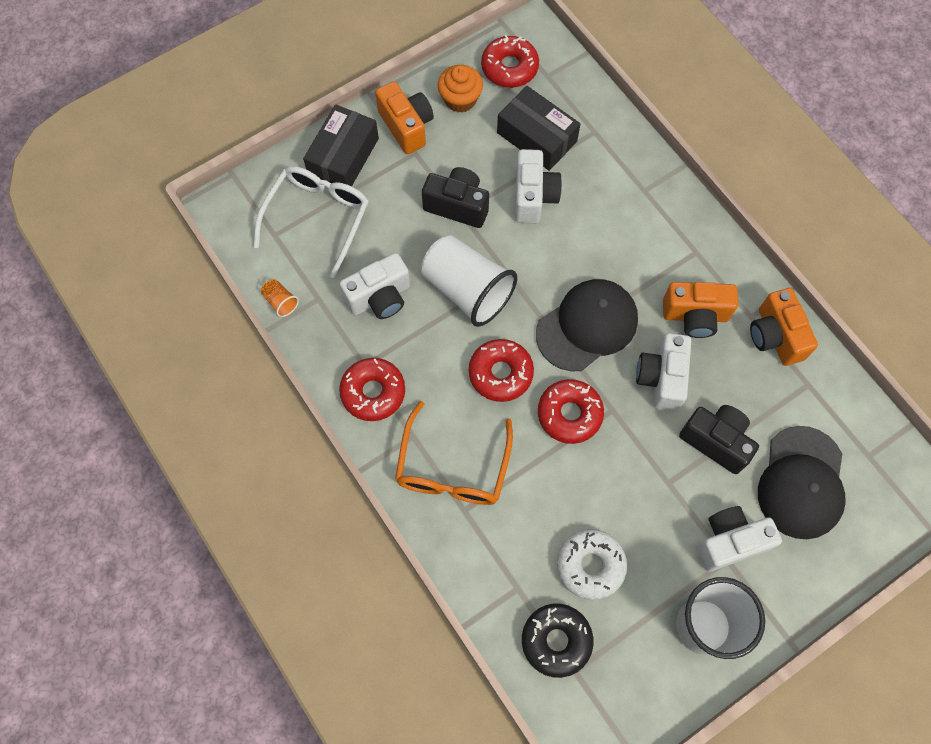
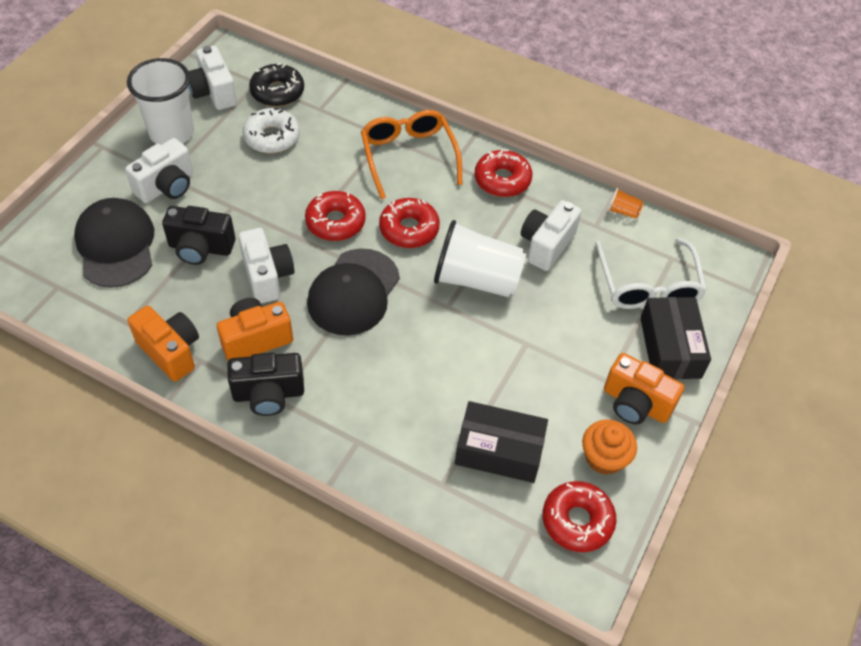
camera: 150 degrees right, 15 degrees down
(457, 205) = (533, 347): black camera -> black camera (268, 394)
(533, 196) = (466, 386): white camera -> white camera (213, 92)

